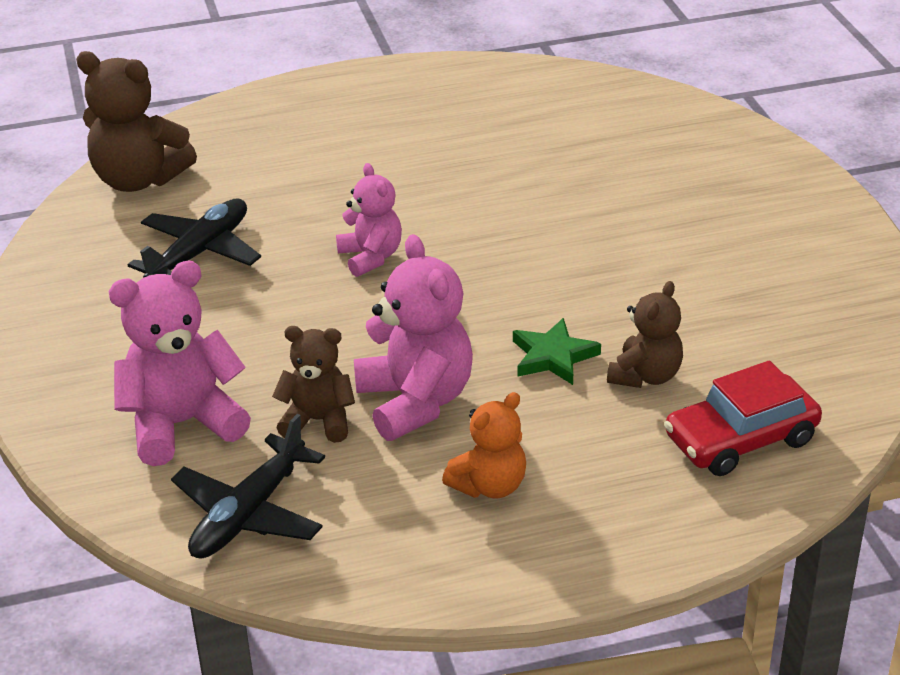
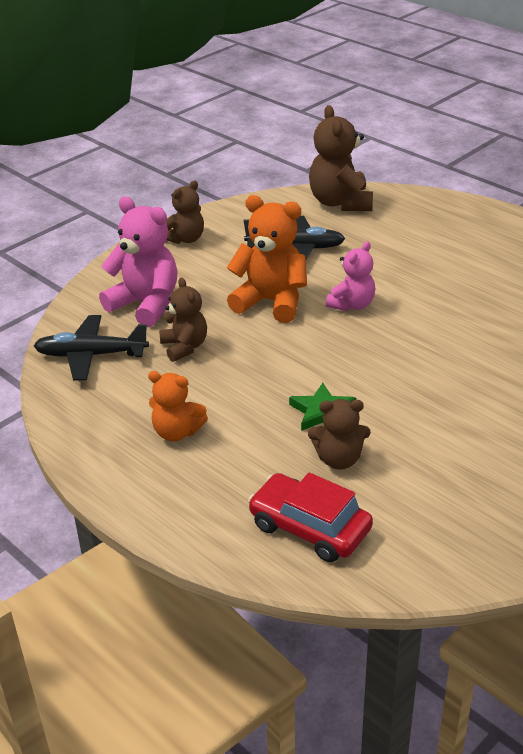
camera: 60 degrees right, 0 degrees up
(61, 335) = (185, 239): none -> brown teddy bear
(296, 315) = (271, 302): none -> orange teddy bear
(415, 401) = (230, 374): pink teddy bear -> none

